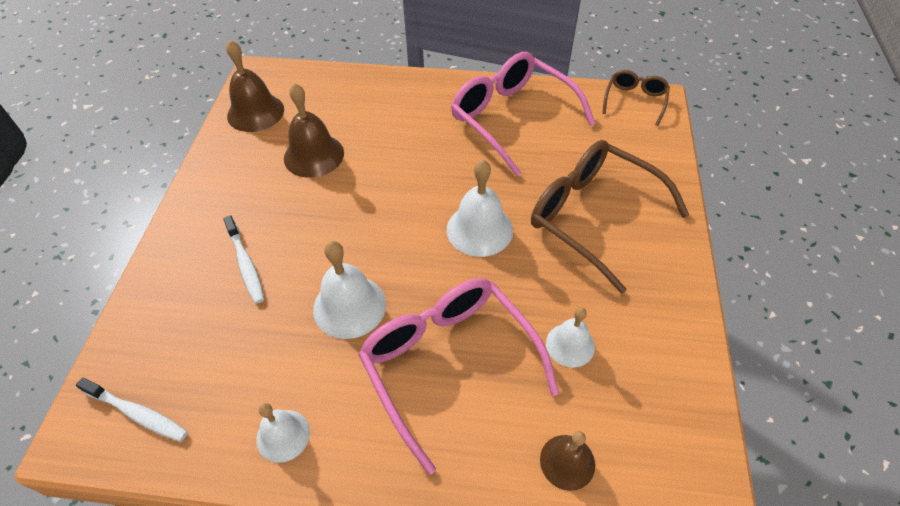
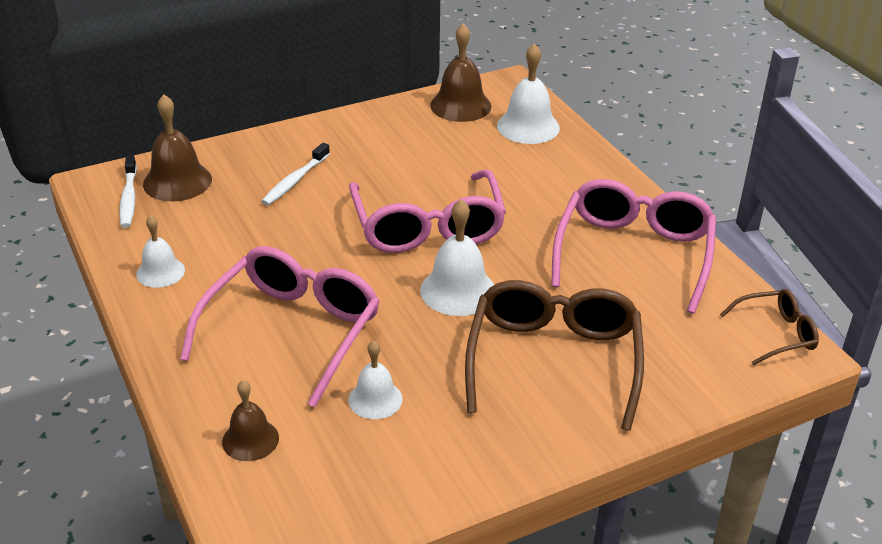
camera: 55 degrees right, 15 degrees down
(314, 155) = (445, 158): brown bell -> brown bell (177, 181)
(349, 306) = (302, 252): white bell -> white bell (528, 127)
(388, 208) = (428, 226): none -> pink glasses

